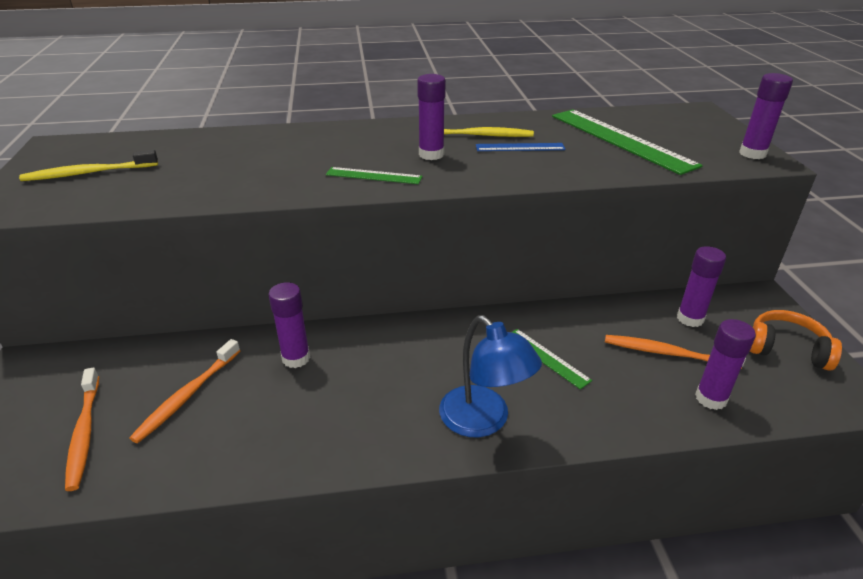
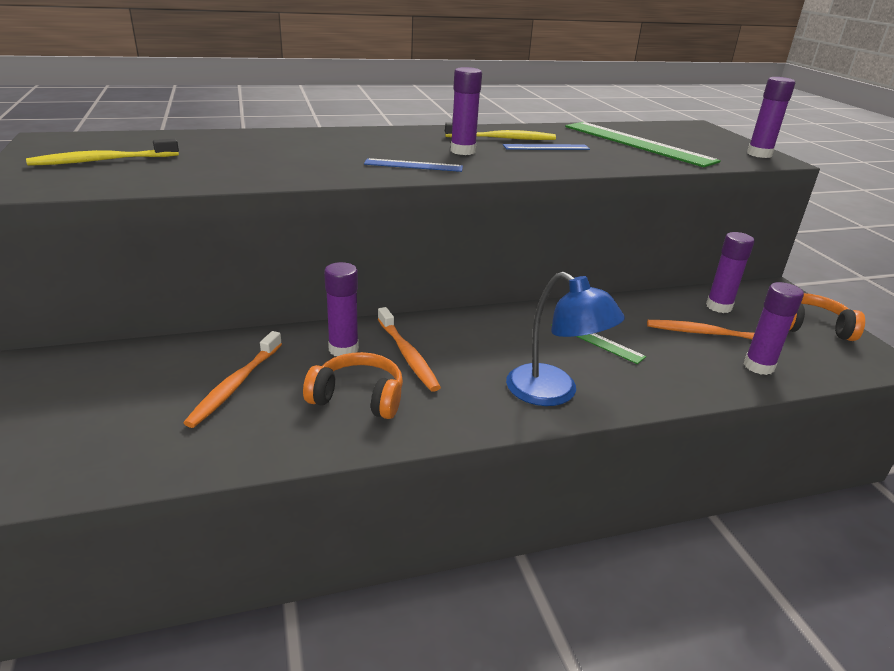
camera: 10 degrees left, 5 degrees down
(84, 433) = (127, 422): orange toothbrush -> orange toothbrush (407, 355)
(294, 417) = (358, 398): none -> orange headphones
(374, 176) = (413, 165): green ruler -> blue ruler

